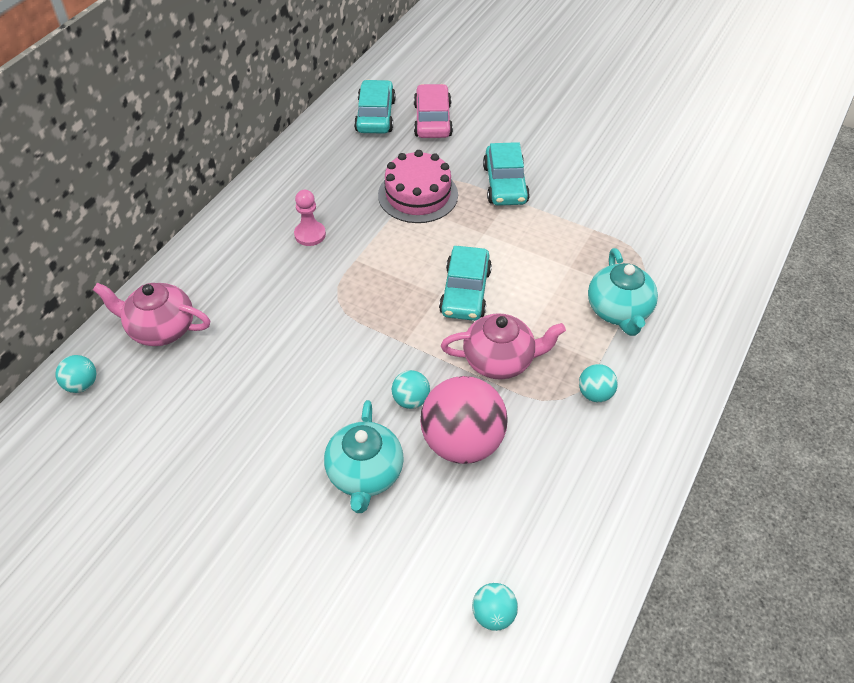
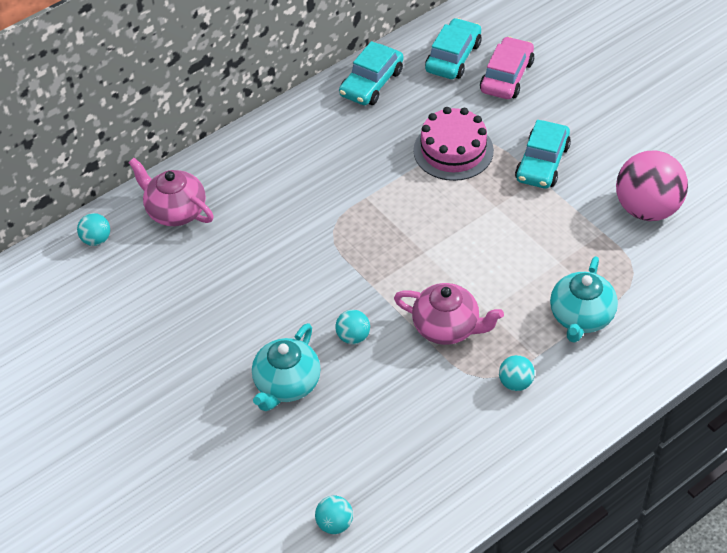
camera: 25 degrees right, 0 degrees up
(310, 234) = (336, 161): pink pawn -> none
(462, 442) = (378, 385): pink ball -> pink ball (647, 208)
(465, 292) = (449, 256): turquoise car -> turquoise car (371, 83)

